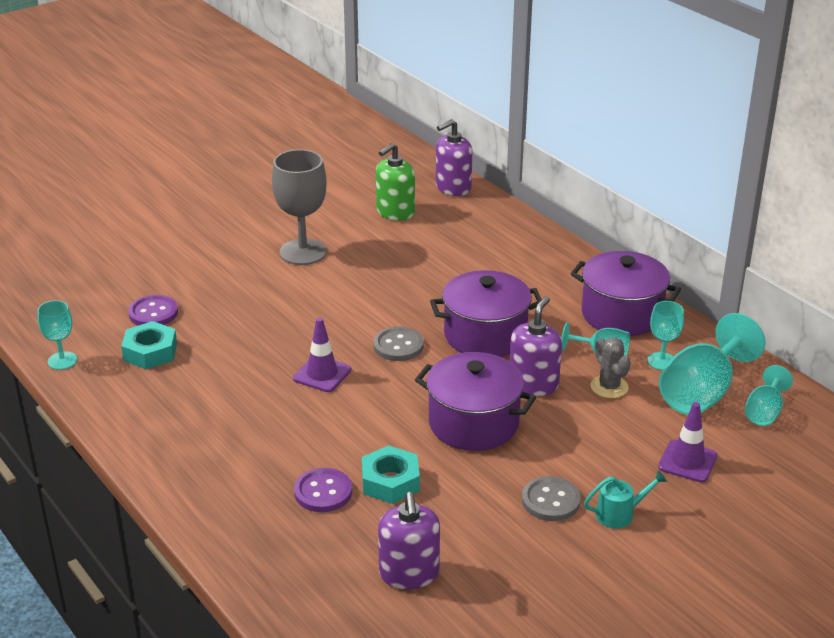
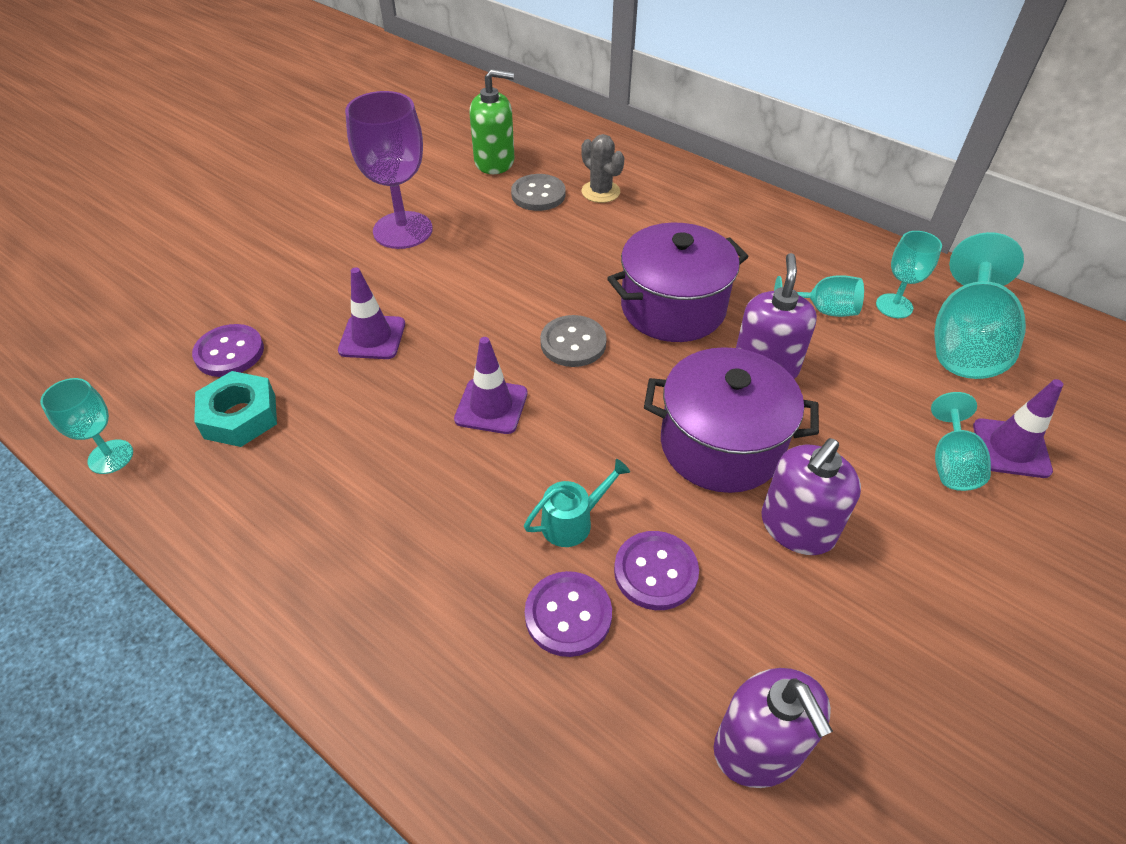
camera: 15 degrees left, 15 degrees up
(255, 319) = (372, 337): none -> purple traffic cone
(303, 252) = (403, 230): grey goblet -> purple goblet
(390, 481) = (655, 572): turquoise nut -> purple button
(395, 212) = (494, 162): green soap dispenser -> green soap dispenser turned 120 degrees counterclockwise
(453, 187) = (548, 123): purple soap dispenser -> purple soap dispenser (797, 527)
(550, 501) = (883, 554): grey button -> grey button (538, 194)
(609, 387) = (856, 354): grey cactus -> grey cactus (600, 192)
(620, 514) = (982, 556): turquoise watering can -> turquoise watering can (573, 521)
(621, 314) = (814, 251): purple pot -> none
(764, 412) = (1049, 355): turquoise goblet -> turquoise goblet (951, 463)

